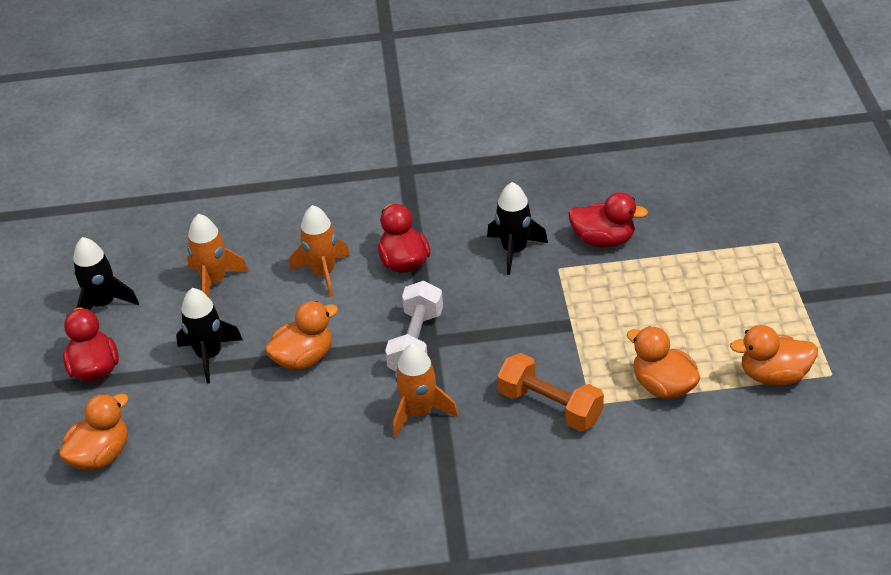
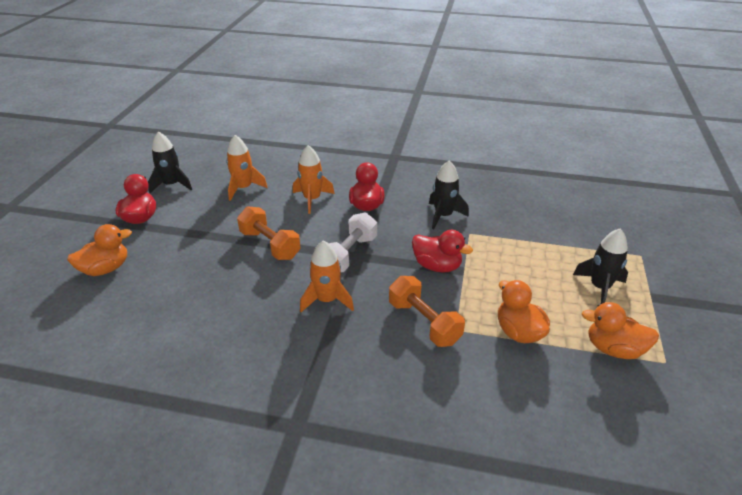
camera: 15 degrees right, 5 degrees down
(209, 355) = (212, 228): black rocket -> black rocket (599, 287)
(304, 358) = (270, 245): orange duck -> orange dumbbell
(603, 240) = (509, 224): red duck -> red duck (437, 266)

